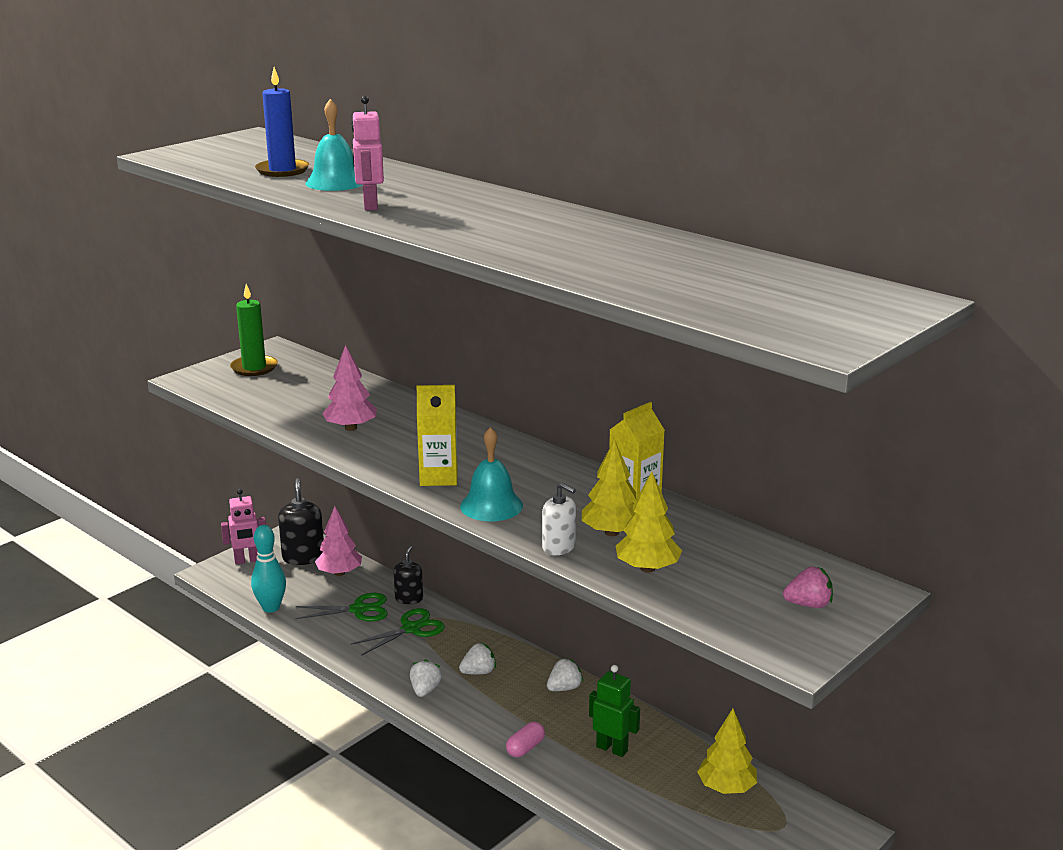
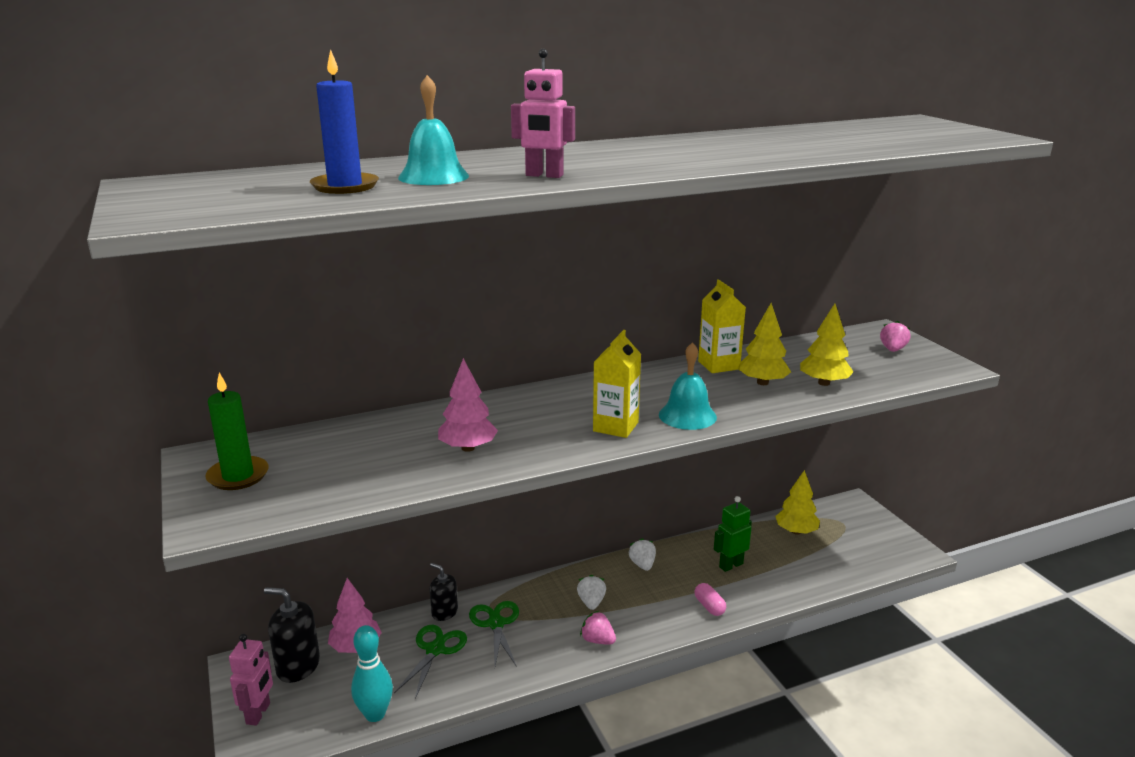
camera: 65 degrees left, 0 degrees up
(425, 690) = (597, 640): white strawberry -> pink strawberry
(559, 547) = (776, 405): white soap dispenser -> none

